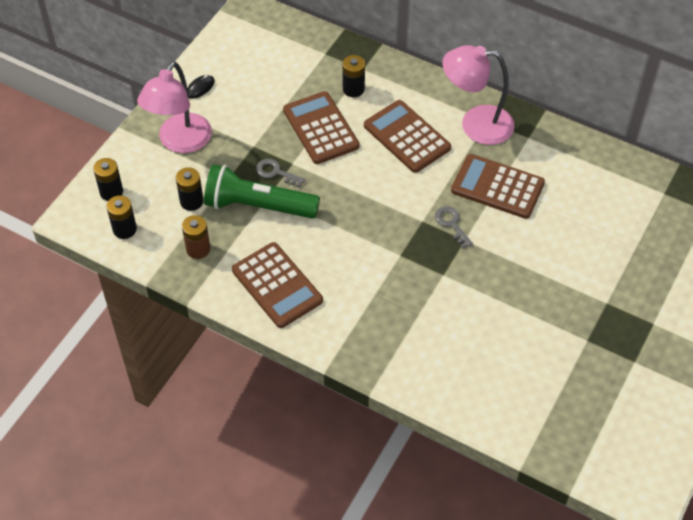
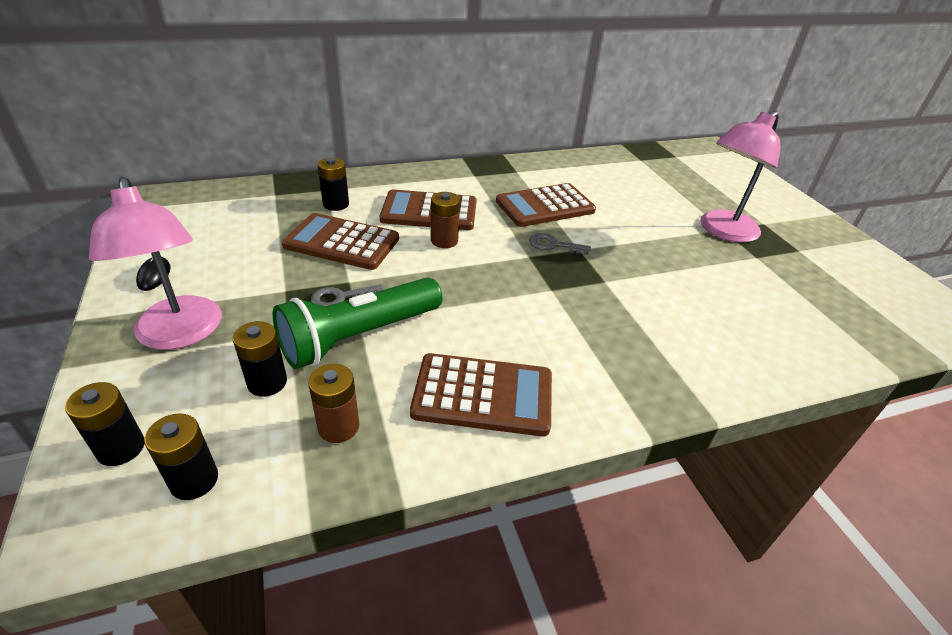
camera: 50 degrees left, 15 degrees down
(384, 170) = (444, 241): none -> brown battery
(475, 124) = (470, 181): pink lamp -> pink lamp (722, 231)

